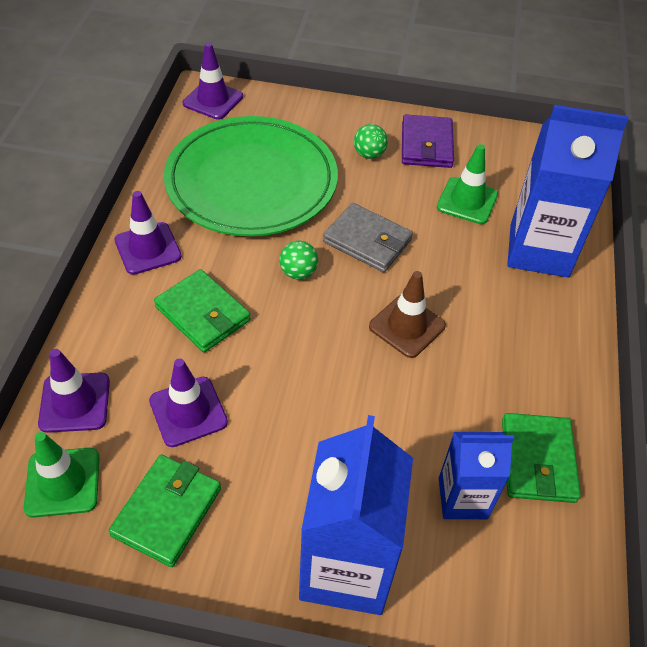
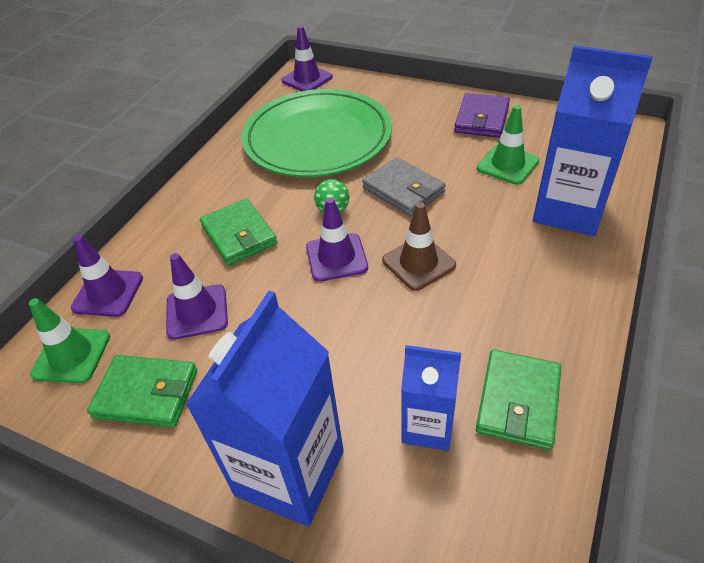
camera: 20 degrees right, 5 degrees down
(148, 248) = (213, 182): purple traffic cone -> purple traffic cone (336, 257)
(167, 512) = (146, 394): green wallet -> green wallet turned 60 degrees clockwise
(369, 154) = (426, 123): green ball -> none

